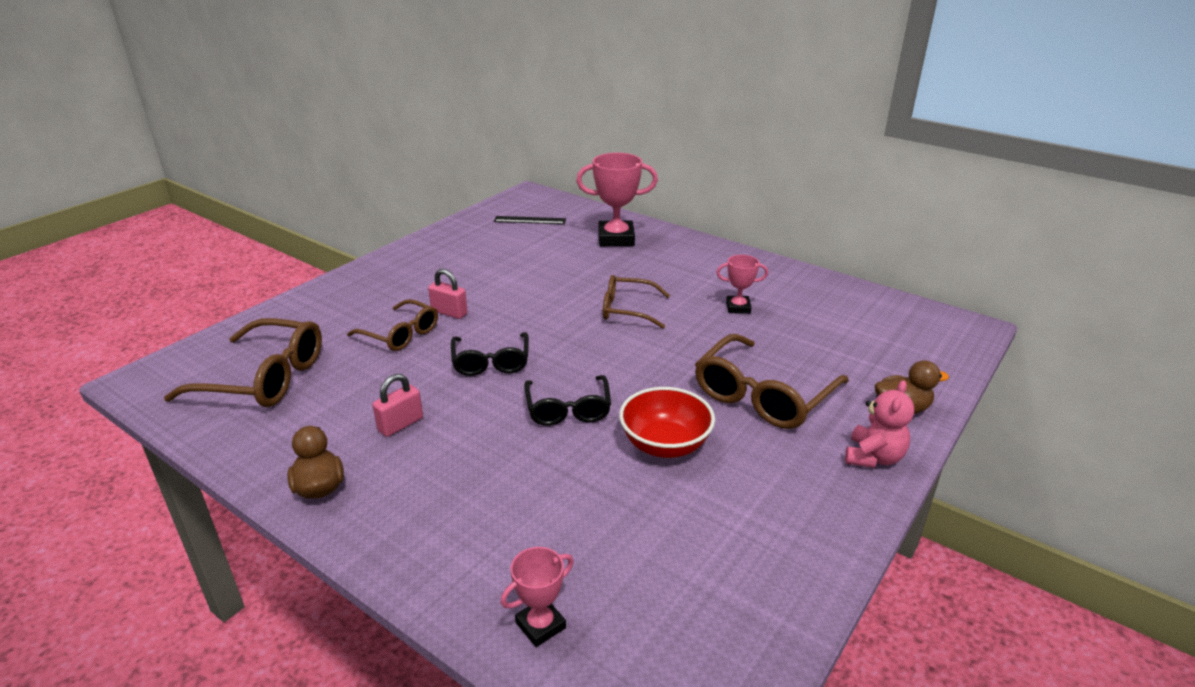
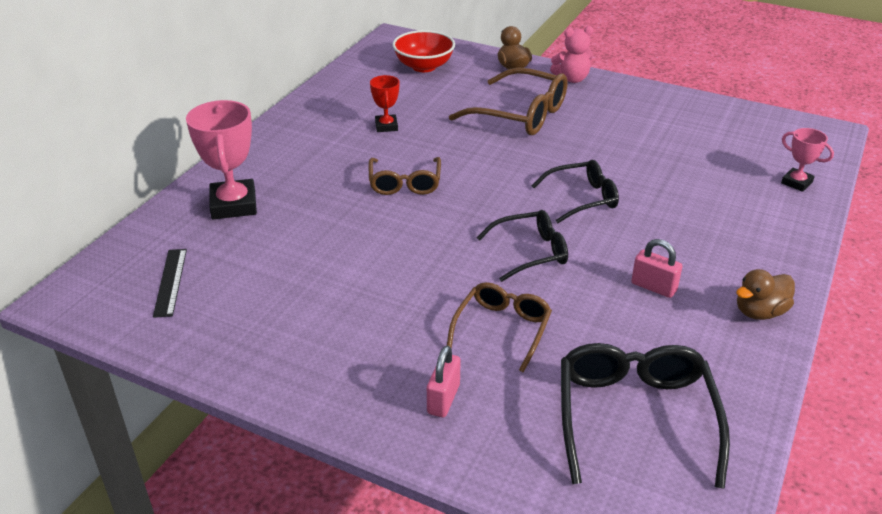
camera: 100 degrees left, 5 degrees up
(265, 378) = (634, 416): brown glasses -> black glasses
(449, 312) = (443, 302): pink padlock -> pink padlock (443, 399)
(665, 444) = (602, 151): red bowl -> red bowl (424, 66)
(738, 307) = (386, 126): pink trophy -> red trophy
(873, 457) = (572, 79): pink teddy bear -> pink teddy bear turned 150 degrees clockwise

